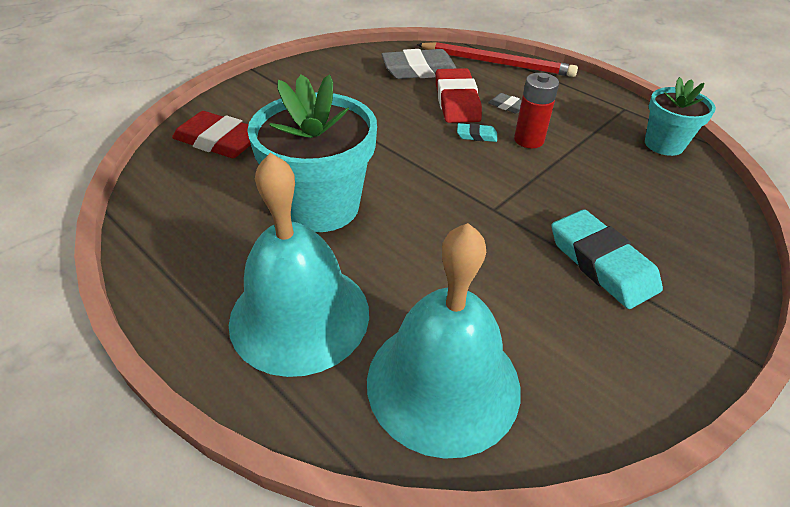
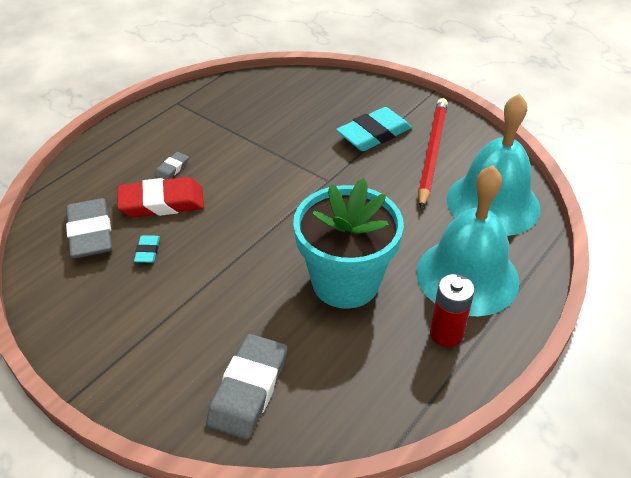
camera: 95 degrees left, 0 degrees up
(219, 141) = (248, 390): red eraser -> grey eraser
(476, 135) = (225, 189): turquoise eraser -> turquoise eraser (147, 251)
(497, 63) = (81, 174): red pencil -> red pencil (432, 153)
(529, 140) = (230, 158): red battery -> red battery (446, 334)
(664, 144) = (231, 90): turquoise flower pot -> none

